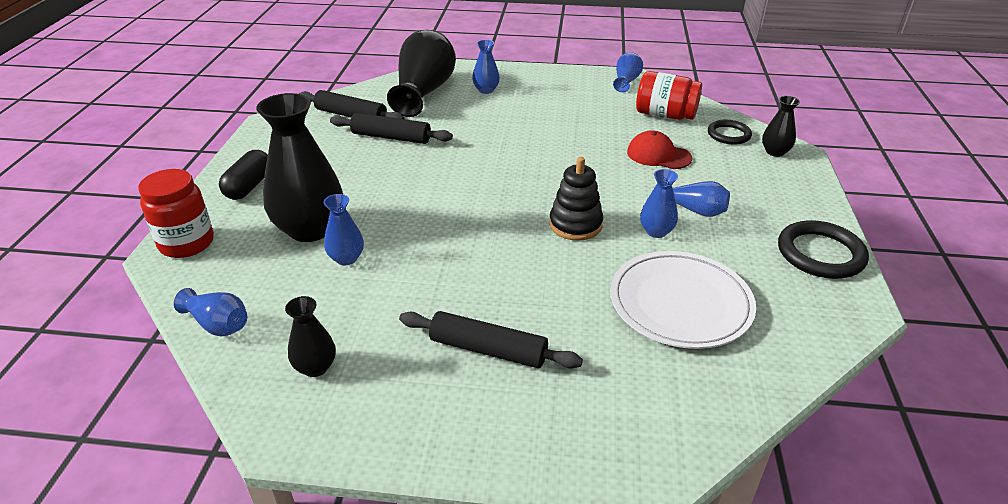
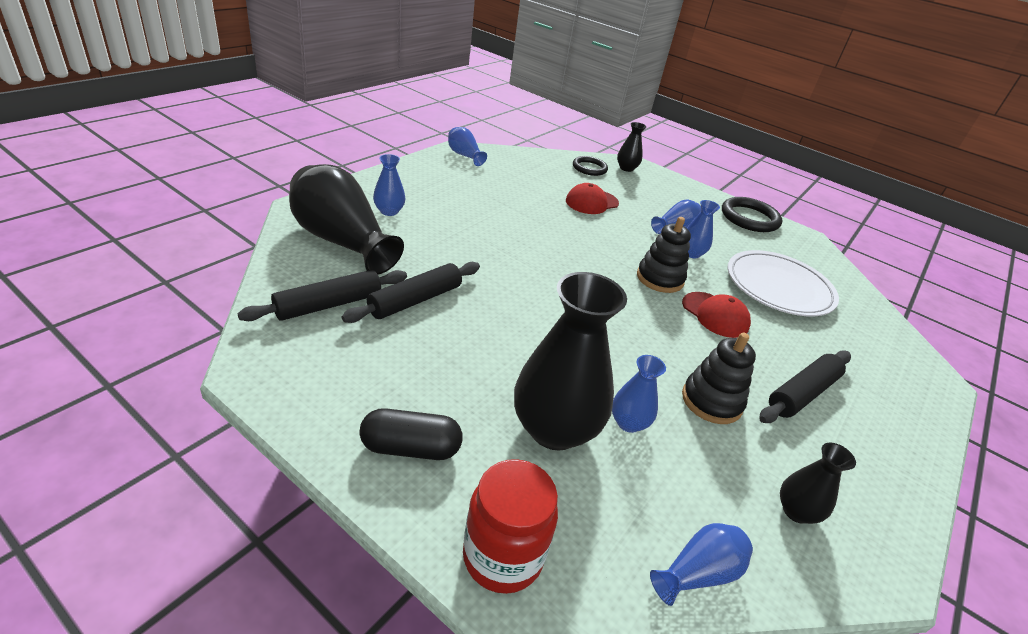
camera: 65 degrees left, 0 degrees up
(249, 186) = (410, 448): black capsule -> black capsule turned 45 degrees counterclockwise
(415, 294) = (711, 401): none -> black stacking toy
(557, 270) = (715, 315): none -> red cap
(665, 115) = (537, 171): red jar -> none

